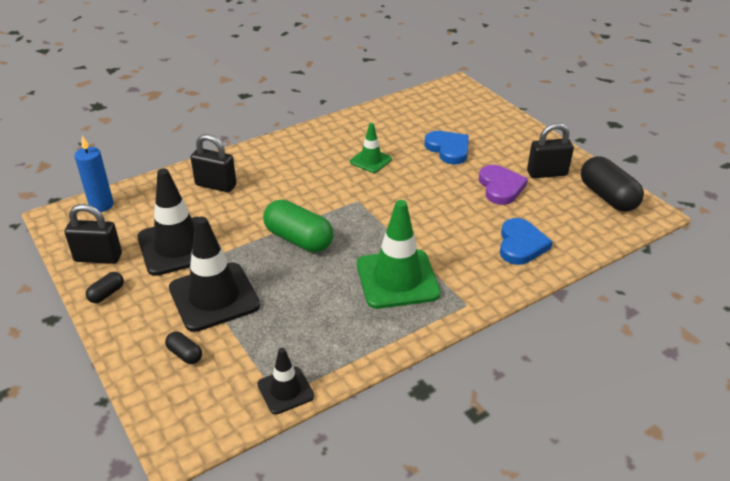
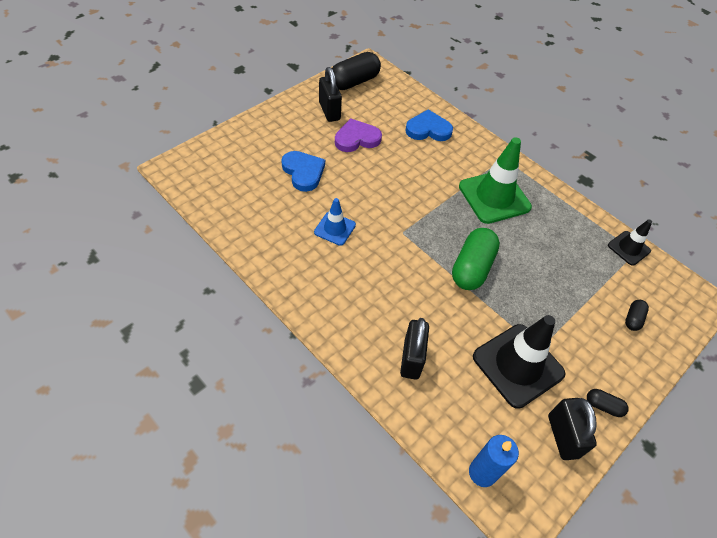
camera: 105 degrees left, 15 degrees up
(214, 297) = (566, 315): black traffic cone -> none
(370, 160) = (335, 228): green traffic cone -> blue traffic cone
(448, 149) = (303, 172): blue heart -> blue heart turned 105 degrees clockwise

